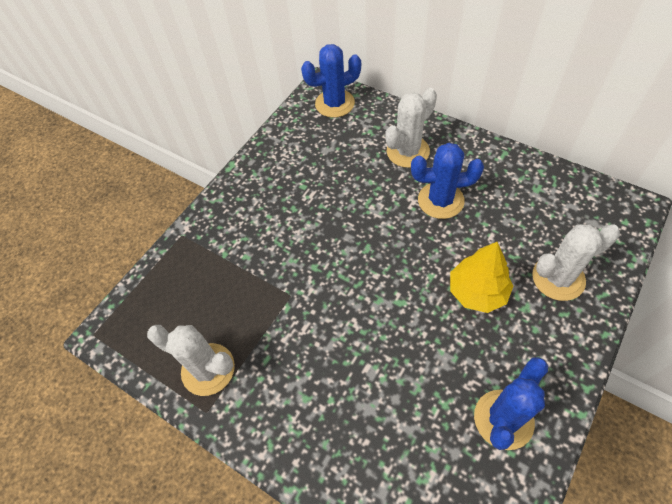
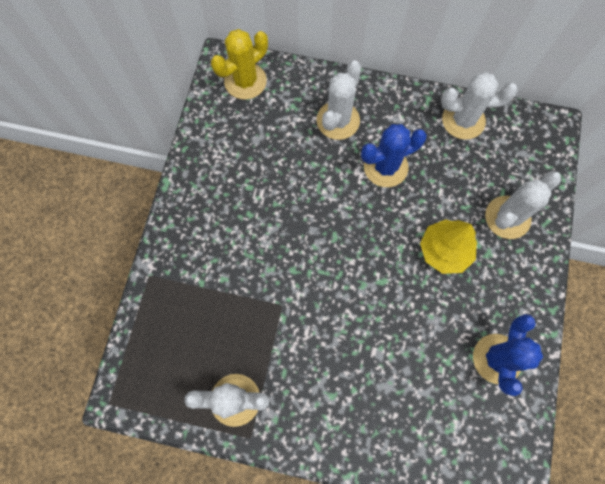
camera: 25 degrees left, 15 degrees up
(335, 103) = (245, 81): blue cactus -> yellow cactus
(535, 178) = (463, 120): none -> white cactus

